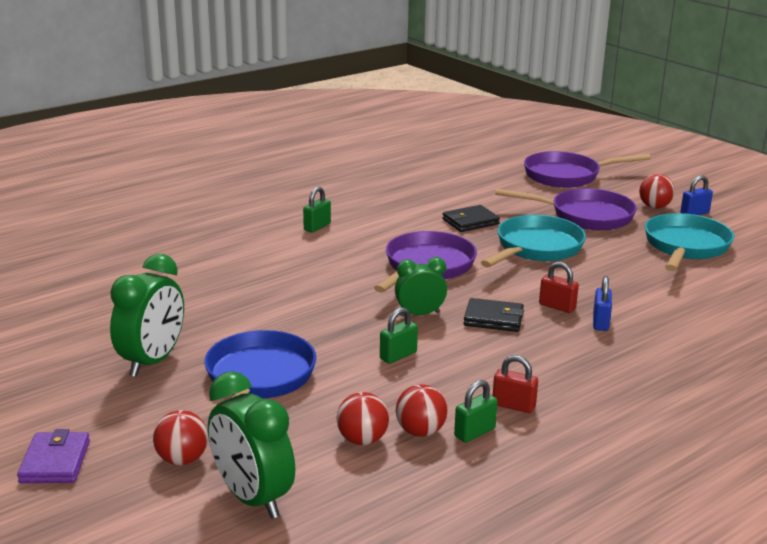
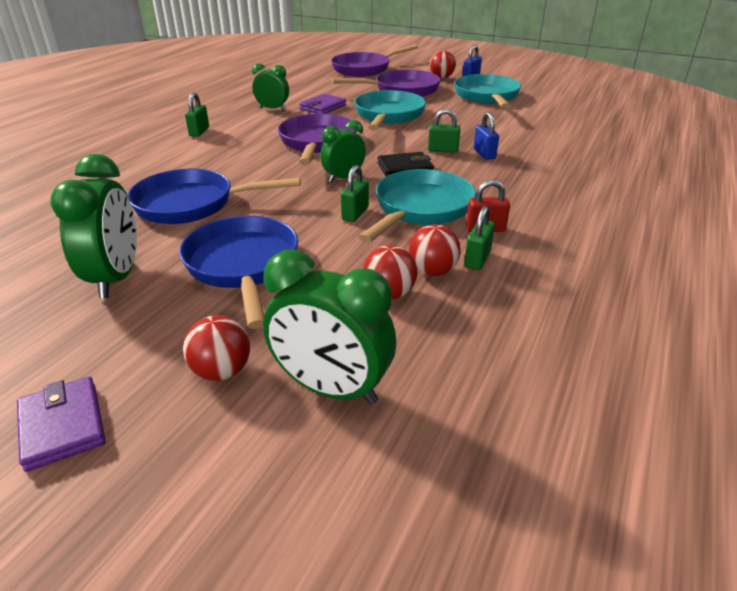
camera: 25 degrees left, 10 degrees up
(256, 307) = (192, 204): none -> blue pan
(413, 213) = (272, 109): none -> green clock
(467, 367) = (420, 209): none -> turquoise pan
(470, 222) = (323, 107): black wallet -> purple wallet
(557, 306) = (443, 150): red padlock -> green padlock

